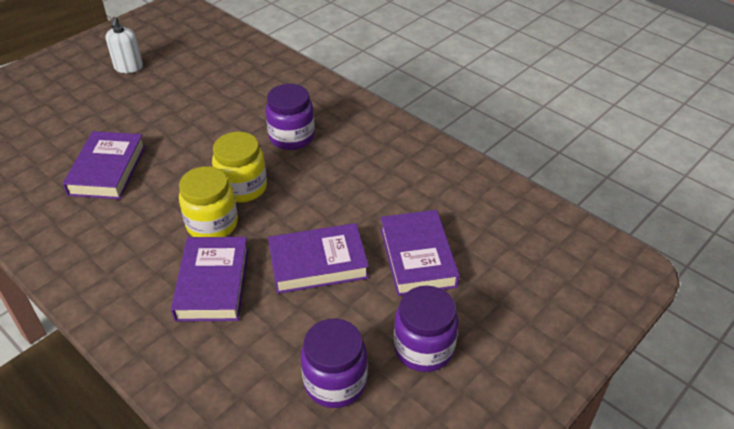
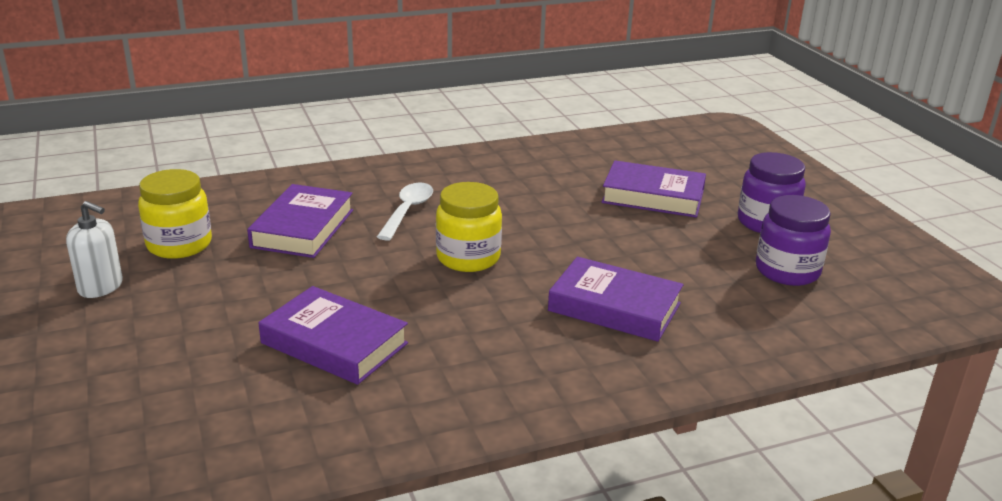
camera: 65 degrees left, 15 degrees down
(212, 224) = (515, 288): yellow jar -> yellow jar (179, 245)
(292, 137) = (407, 211): purple jar -> white spoon
(318, 263) = (626, 243): purple book -> purple book (303, 228)

